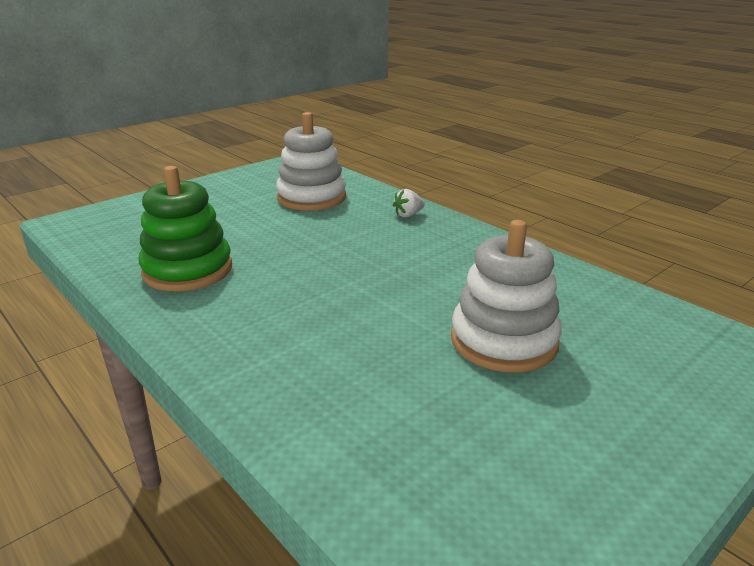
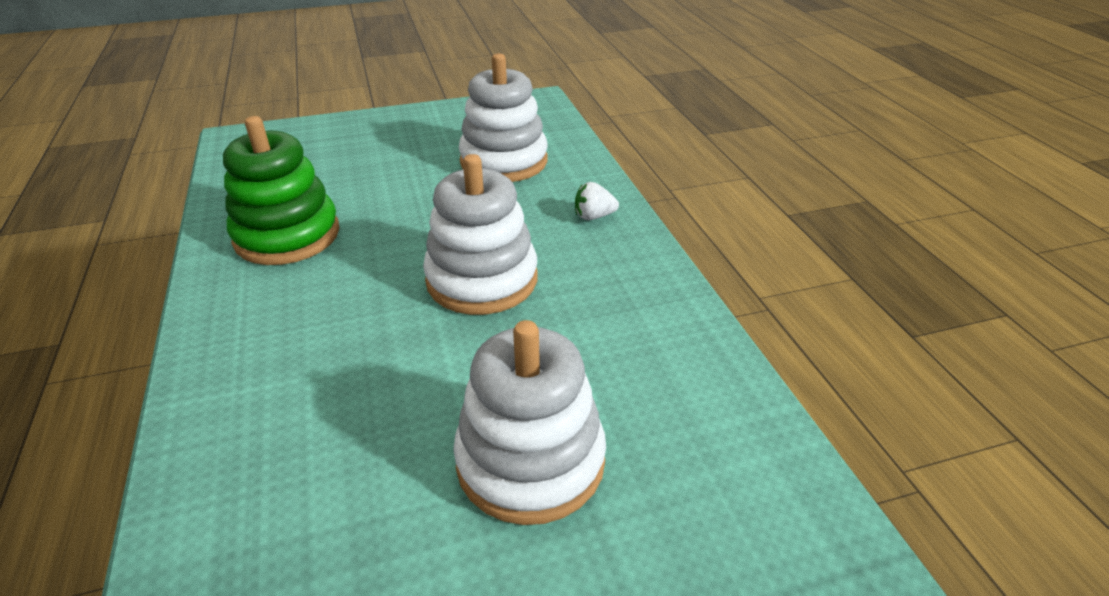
camera: 25 degrees right, 10 degrees up
(369, 262) = (482, 279): none -> white stacking toy

